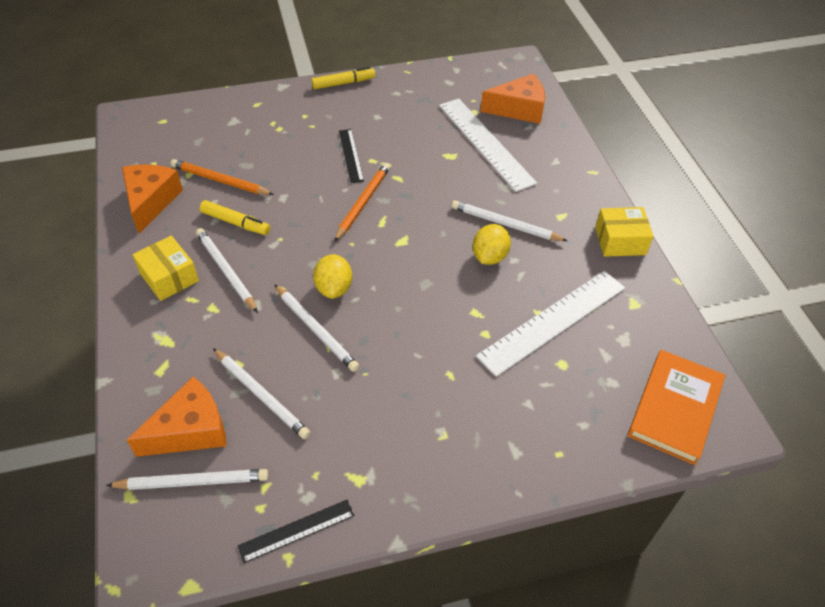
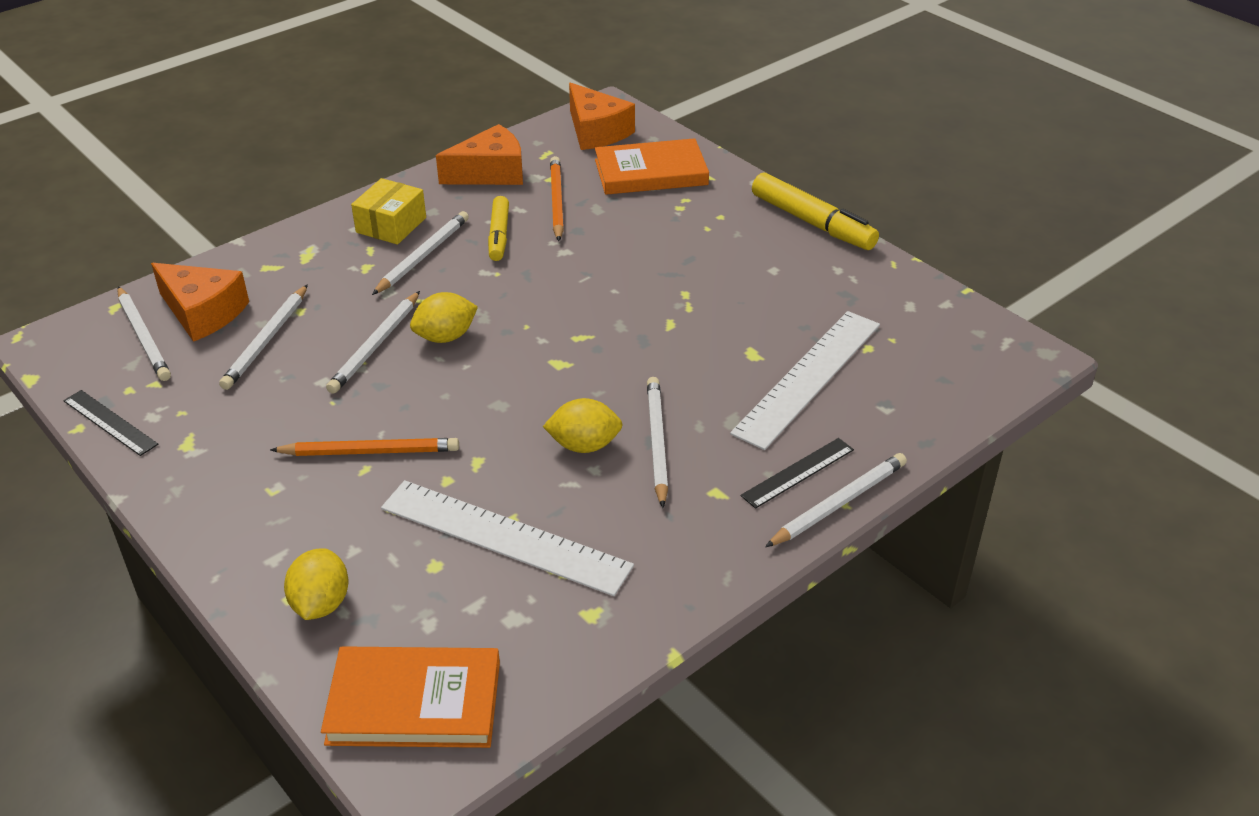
camera: 65 degrees right, 10 degrees down
(227, 126) = (651, 172): none -> orange book
(343, 83) = (812, 222): yellow marker -> yellow marker, size x1.55
(351, 155) = (679, 274): black ruler -> black ruler (798, 472)
(363, 203) = (601, 311): orange pencil -> orange pencil (369, 452)
(518, 109) = (916, 387): orange cheese -> orange cheese (596, 131)
(571, 435) = (321, 604): none -> yellow lemon
(593, 174) = (838, 503): none -> white pencil
(620, 241) = (711, 568): yellow box -> none

